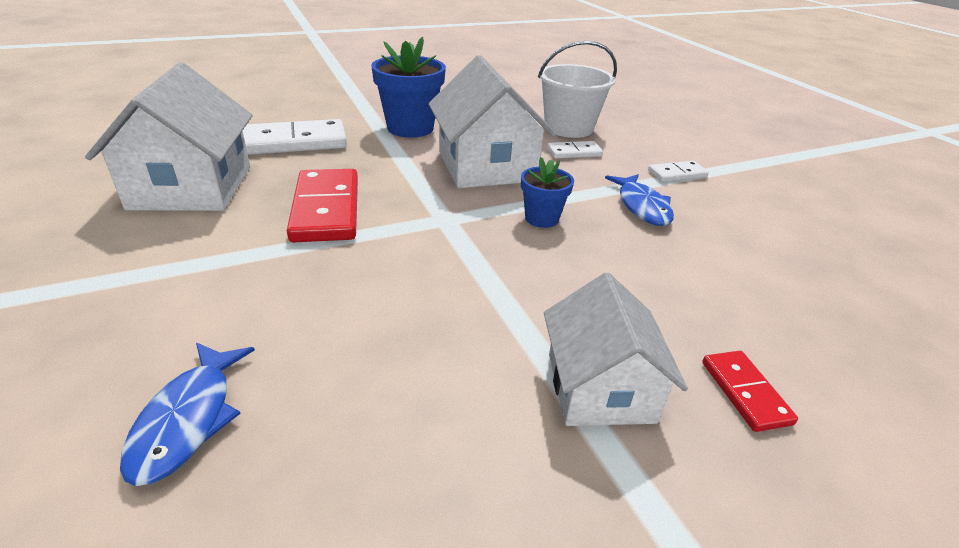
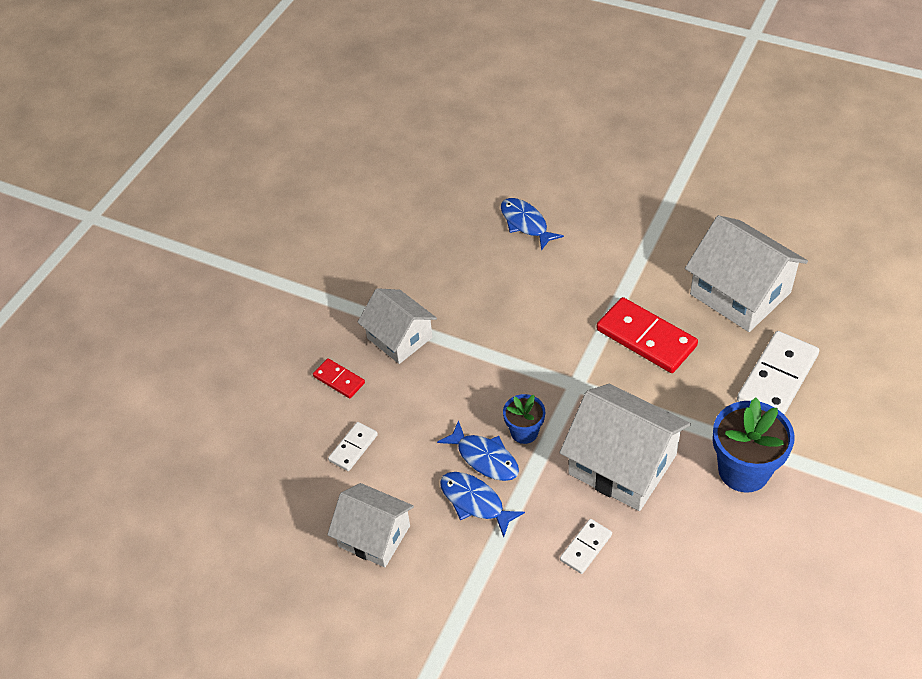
camera: 145 degrees right, 15 degrees up
(568, 128) = (634, 597): white bucket -> none
(602, 223) = (484, 458): none -> blue fish
(677, 174) = (482, 581): white domino -> white domino (353, 448)
(768, 234) = (374, 536): none -> white house

